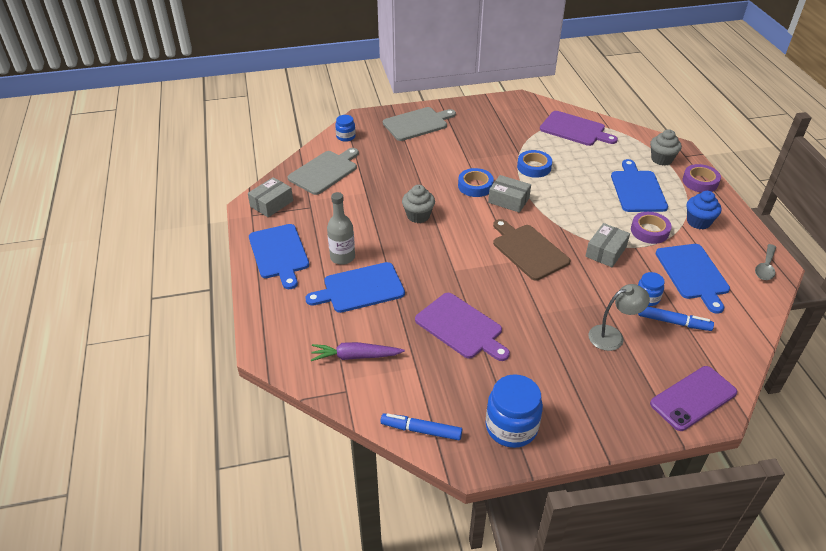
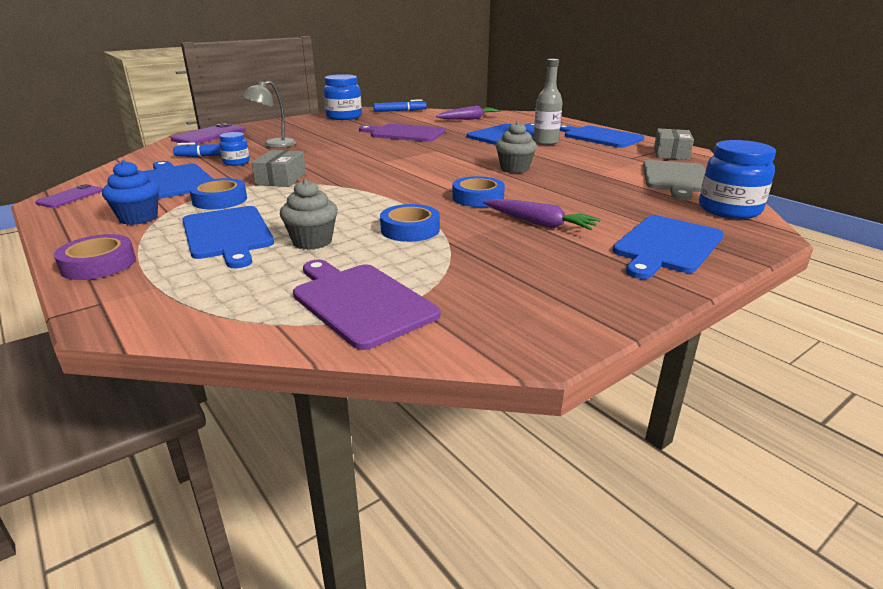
camera: 155 degrees right, 15 degrees down
(346, 137) = (729, 210): blue jar -> blue jar, size x1.81
(417, 124) = (666, 246): grey cutting board -> blue cutting board
(461, 154) = (539, 223): none -> purple carrot
(508, 200) = (422, 194): grey box -> none
(528, 250) = (372, 168): brown cutting board -> none
(574, 129) = (361, 302): purple cutting board -> purple cutting board turned 45 degrees clockwise
(649, 231) = (220, 200): purple tape -> blue tape
(661, 159) = (162, 285): grey cupcake -> grey cupcake (312, 241)
(765, 267) = (70, 197): grey spoon -> purple phone

